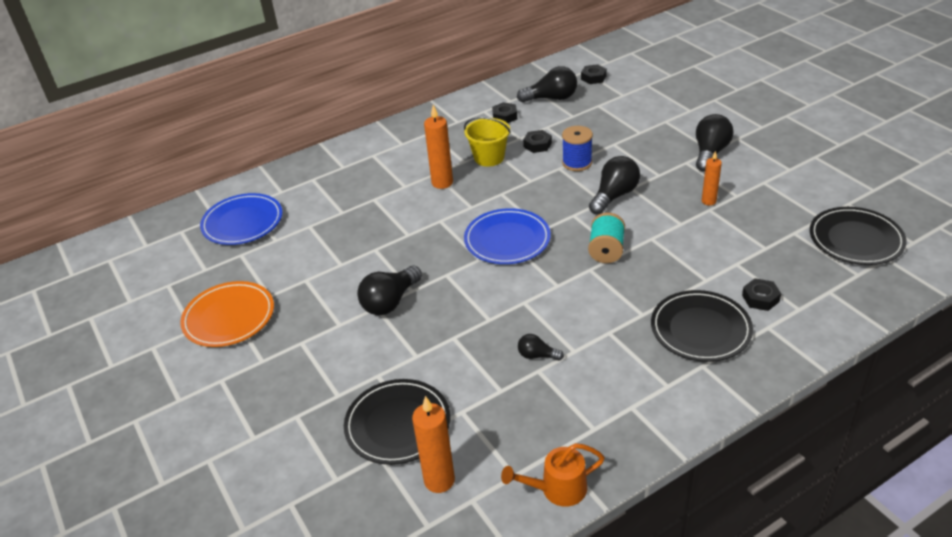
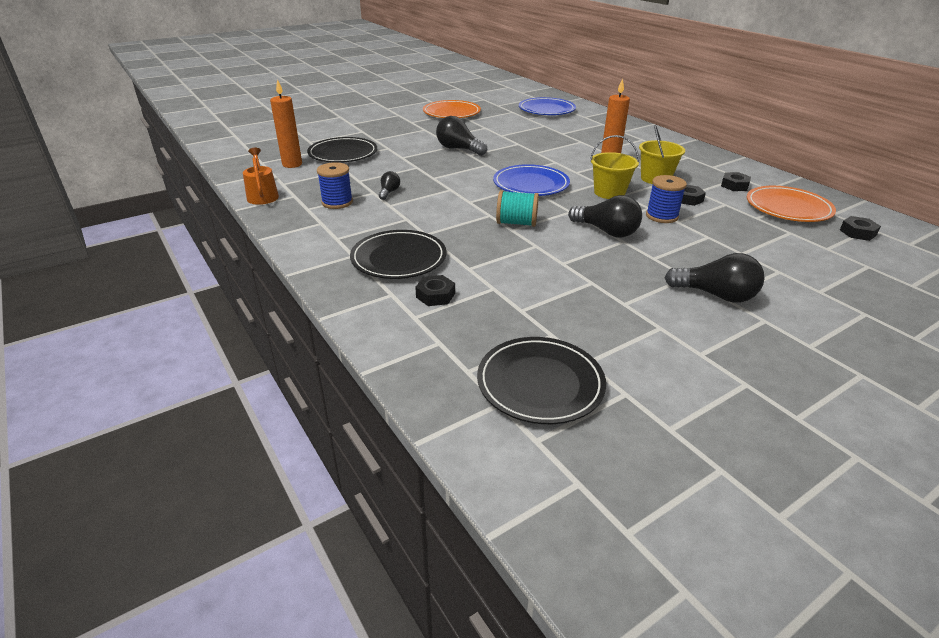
camera: 85 degrees right, 5 degrees down
(526, 188) = (609, 192): none -> yellow bucket
(551, 98) = (788, 208): black light bulb -> orange plate
(572, 401) = (337, 202): none -> blue spool
(708, 201) = (608, 283): orange candle -> none

